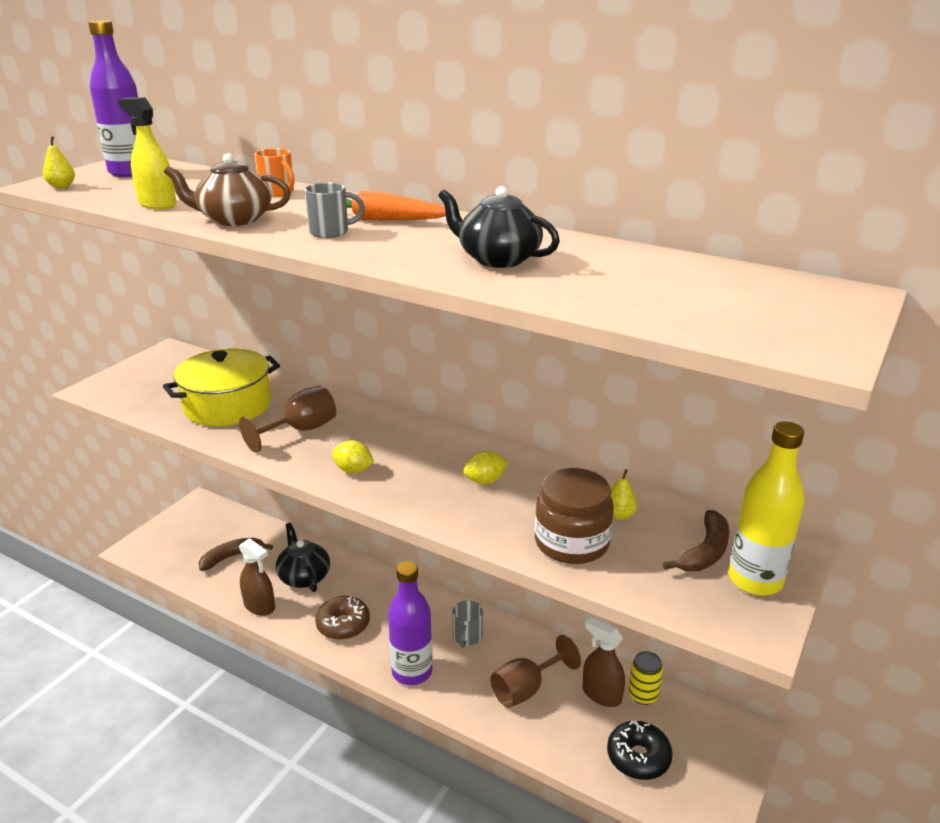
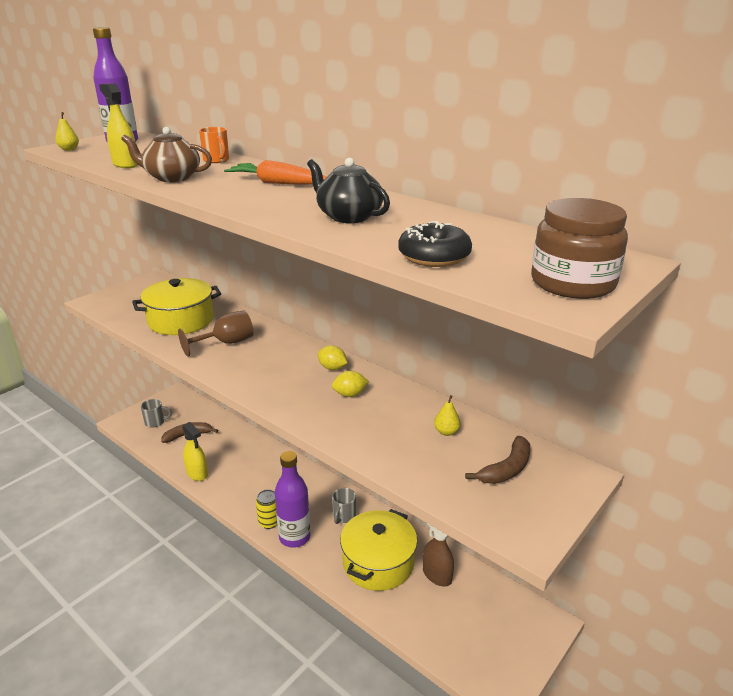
camera: 10 degrees right, 0 degrees up
(259, 606) = (197, 473): brown spray bottle -> yellow spray bottle
(304, 576) = (235, 455): black teapot -> none
(331, 232) = (235, 190): grey mug -> grey mug (155, 422)
(343, 624) = (253, 495): brown donut -> none
(353, 470) = (253, 376): yellow lemon -> yellow lemon (332, 368)
(526, 689) = (378, 562): brown goblet -> yellow pot
(571, 542) = (400, 449): brown jar -> brown jar (572, 283)
(638, 757) = (453, 629): black donut -> black donut (434, 257)
(643, 695) = (470, 580): yellow can -> yellow can (269, 522)
(755, 580) = (540, 497): yellow bottle -> none

